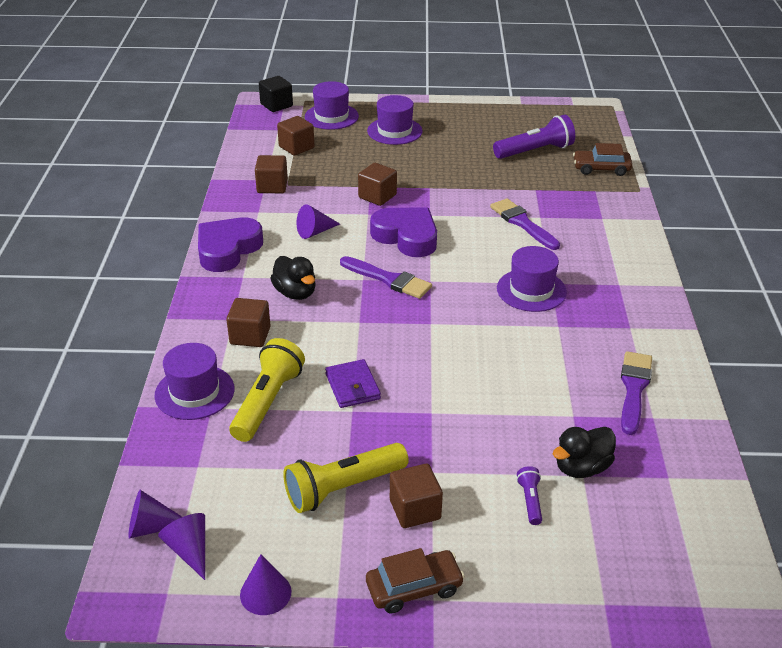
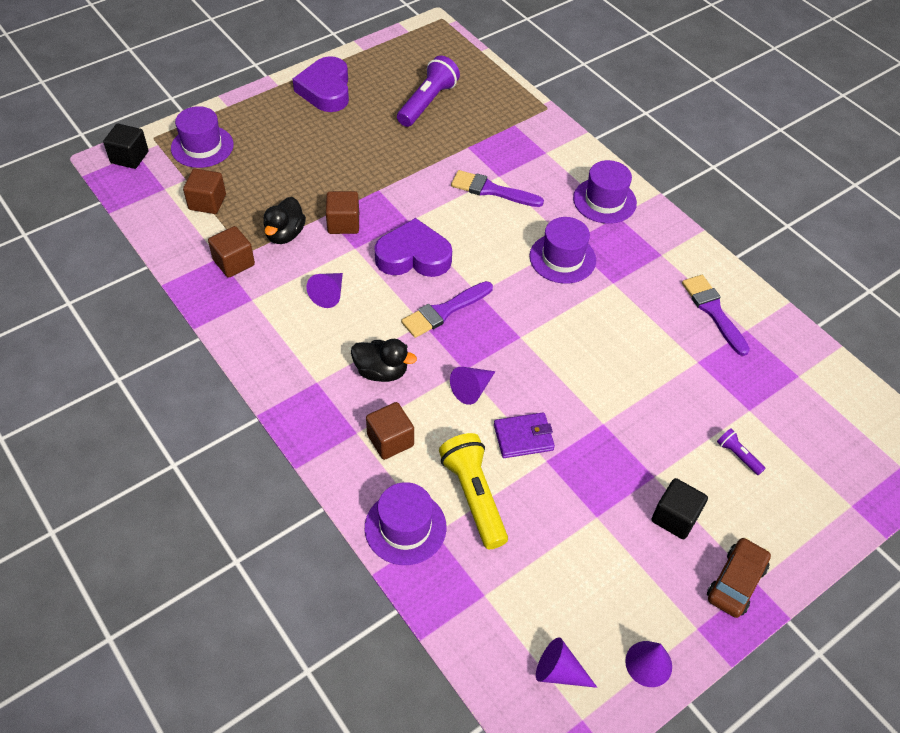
camera: 40 degrees left, 15 degrees up
(152, 527) = (510, 674): purple cone -> purple cone (472, 389)
(227, 249) = (270, 359): purple heart -> purple heart (326, 90)
(343, 488) = (610, 535): yellow flashlight -> none
(352, 386) = (523, 437): purple wallet -> purple wallet turned 45 degrees counterclockwise
(388, 279) = (444, 311): purple brush -> purple brush turned 150 degrees clockwise
(394, 131) = (282, 136): purple hat -> purple hat (604, 200)
(415, 509) = (675, 517): brown cube -> black cube
(581, 467) = (743, 404): black duck -> black duck (285, 234)
(601, 168) = (497, 97): brown car -> none

